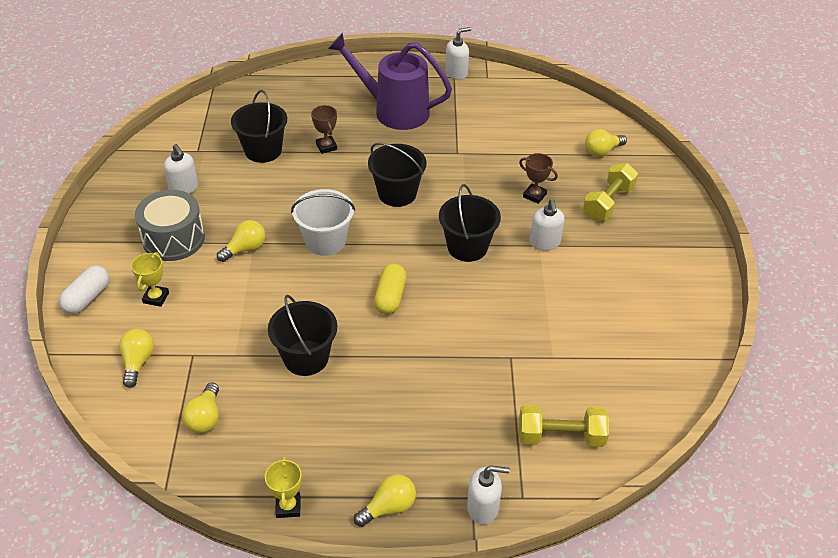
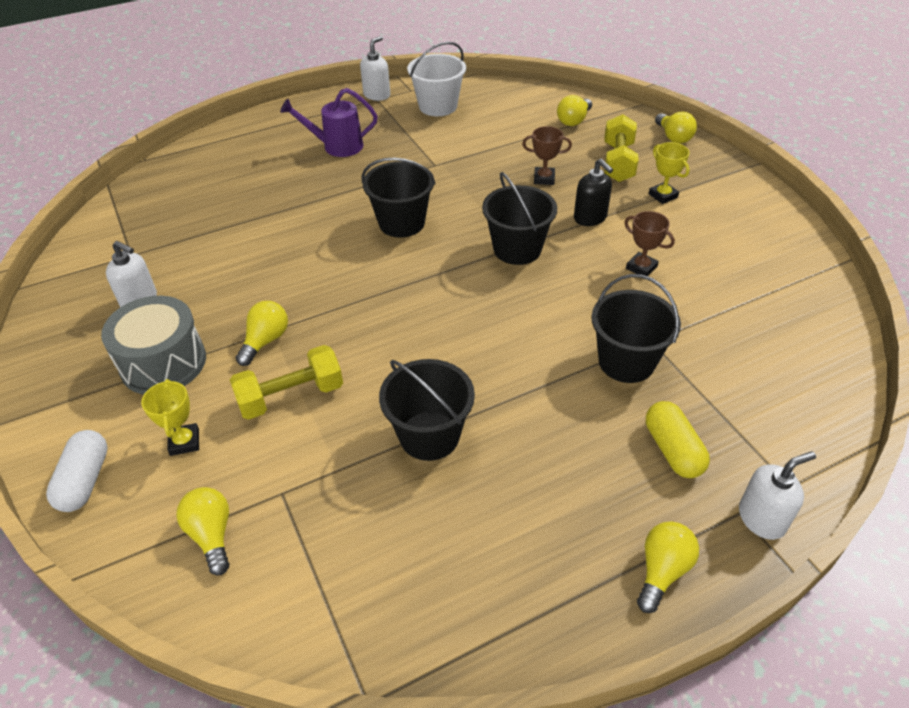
camera: 25 degrees left, 0 degrees up
(205, 417) = (353, 566): yellow light bulb -> yellow light bulb (673, 137)
(263, 150) = (214, 229): black bucket -> black bucket (626, 362)
(288, 506) = (544, 632): yellow trophy -> yellow trophy (663, 196)
(325, 241) = (357, 298): white bucket -> white bucket (438, 106)
(326, 147) = (287, 202): brown trophy -> brown trophy (641, 268)
(390, 297) = (475, 329): yellow capsule -> yellow capsule (672, 450)
(393, 110) = (336, 146): purple watering can -> purple watering can, size x0.62
(544, 242) = (590, 218): white soap dispenser -> black soap dispenser
(560, 436) = (770, 401): yellow dumbbell -> yellow dumbbell (291, 396)

